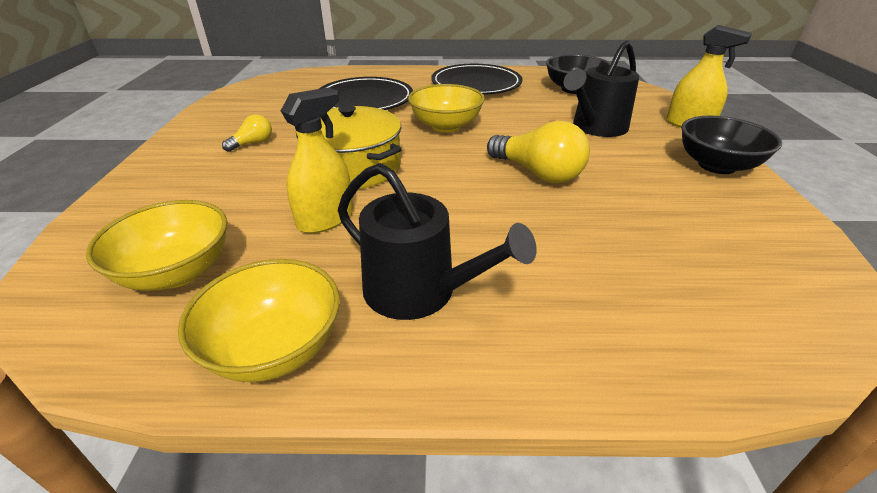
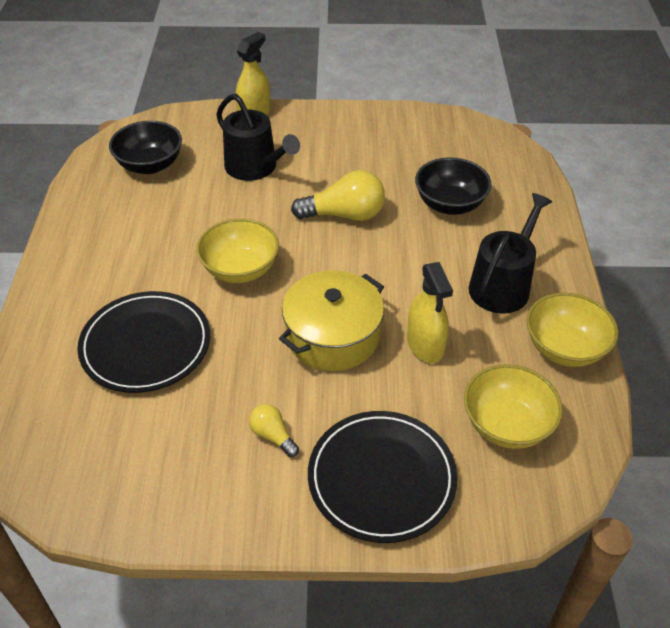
camera: 90 degrees left, 10 degrees up
(325, 219) = (425, 344): yellow spray bottle -> yellow spray bottle turned 150 degrees counterclockwise
(476, 84) = (112, 240): black plate -> black plate (381, 478)
(538, 173) = (344, 215): yellow light bulb -> yellow light bulb turned 45 degrees clockwise
(716, 165) = (332, 121): black bowl -> black bowl (449, 204)

